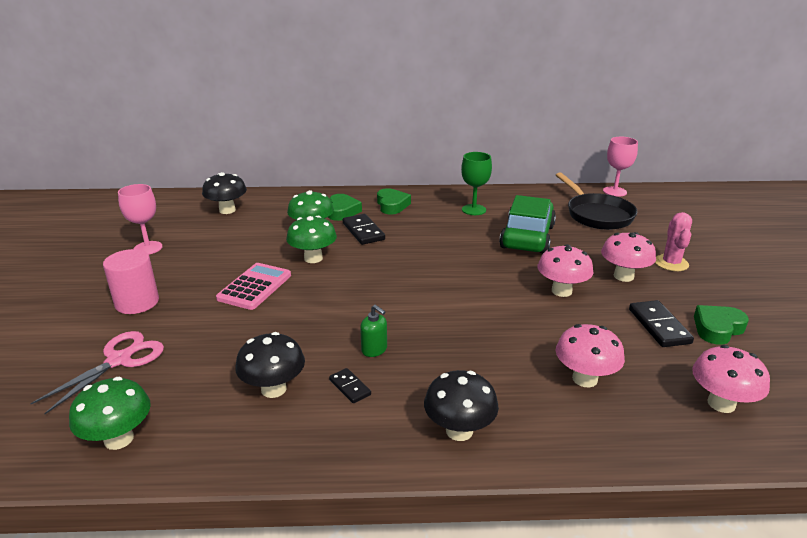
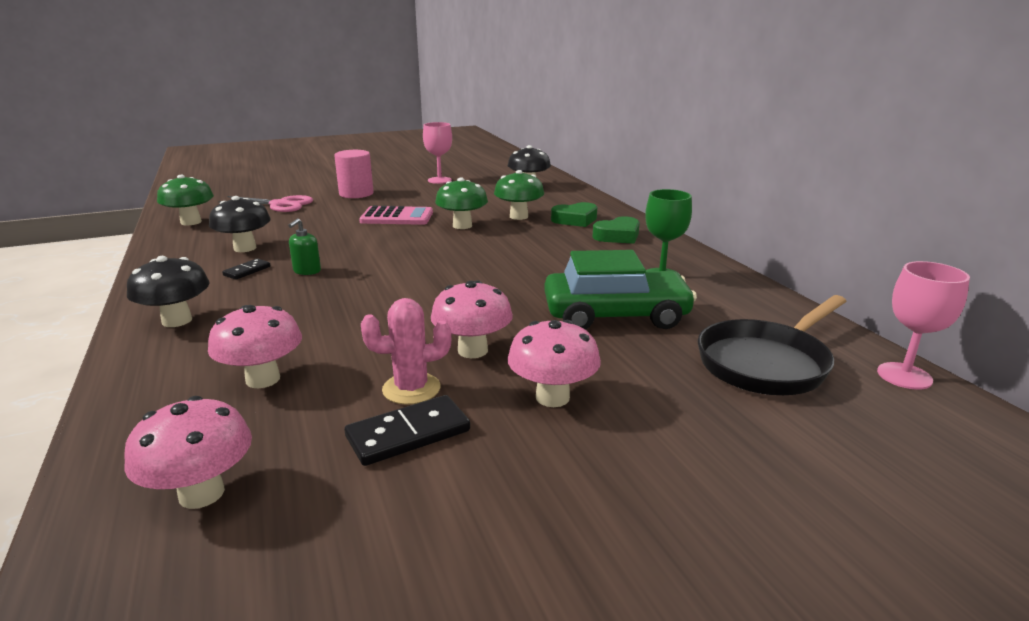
camera: 70 degrees right, 5 degrees down
(363, 231) = (537, 234): black domino -> none
(671, 263) = (643, 446): pink cactus -> pink cactus (411, 389)
(717, 328) = (422, 498): green heart -> none

